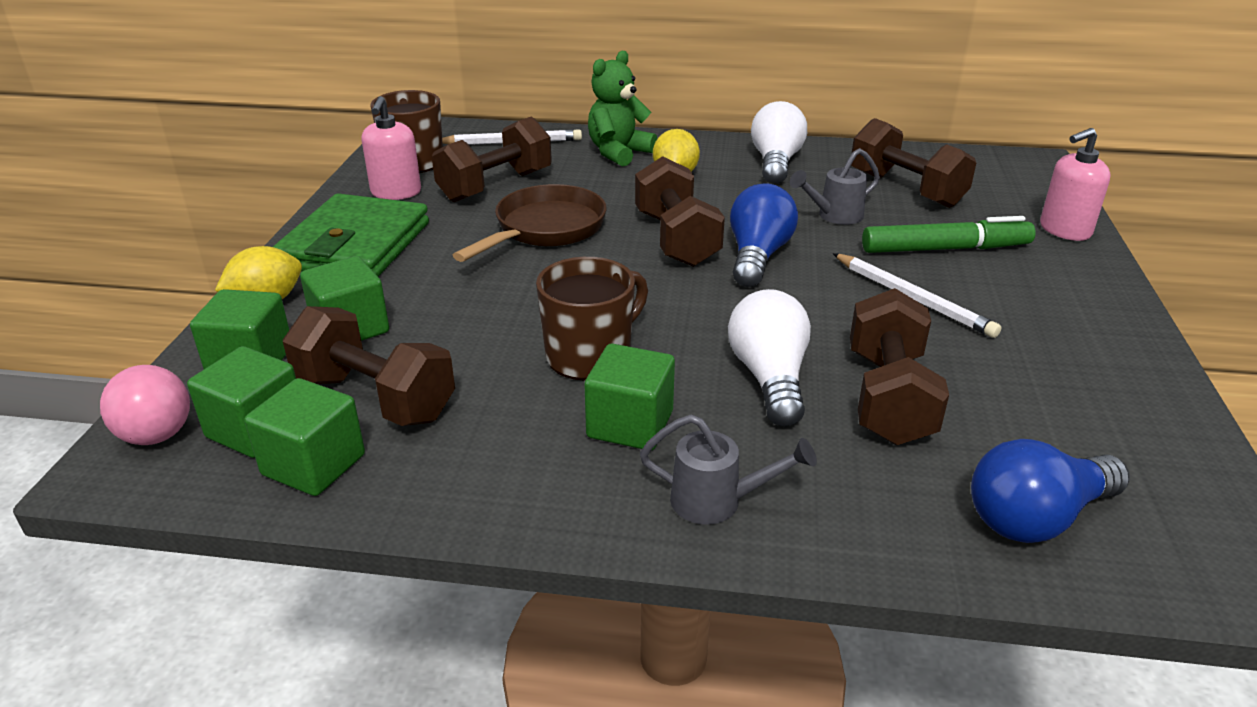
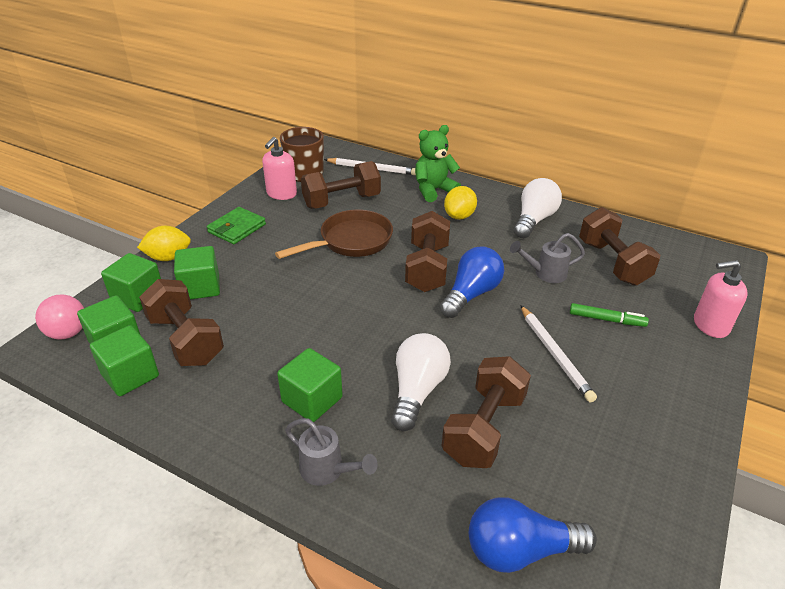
camera: 20 degrees right, 5 degrees up
(355, 245) = (237, 228): green wallet -> green wallet, size x0.58
(590, 355) = (320, 343): brown mug -> none
(945, 249) = (606, 320): green marker -> green marker, size x0.61

